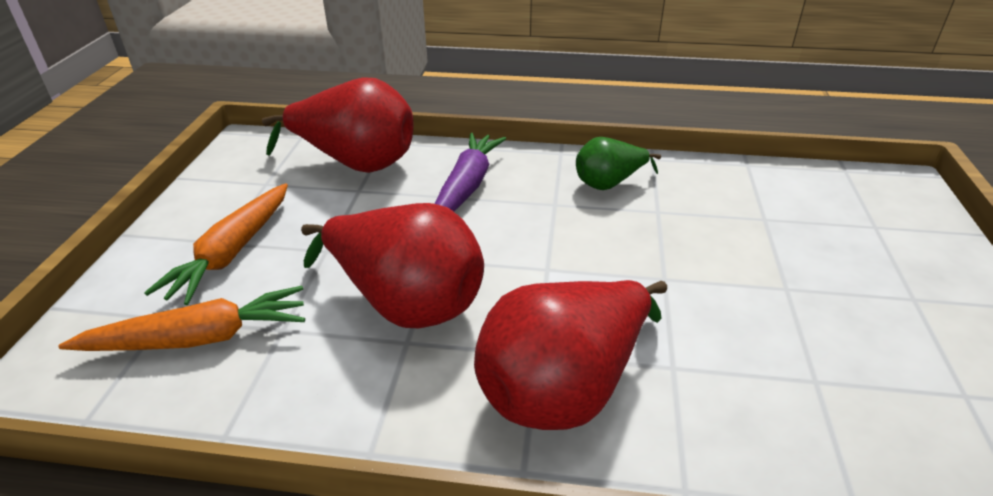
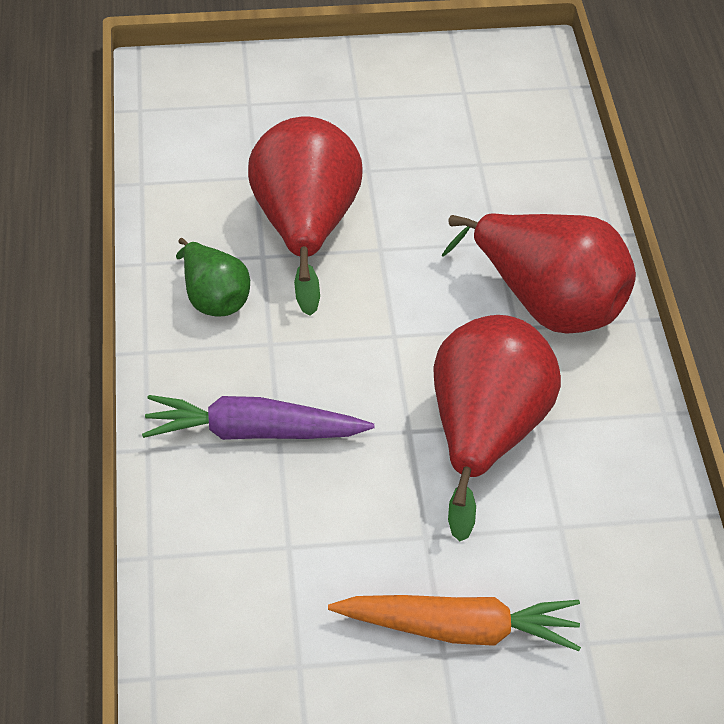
camera: 105 degrees left, 10 degrees up
(199, 338) = (599, 592): orange carrot -> none
(356, 163) = (220, 572): red pear -> red pear (305, 229)

